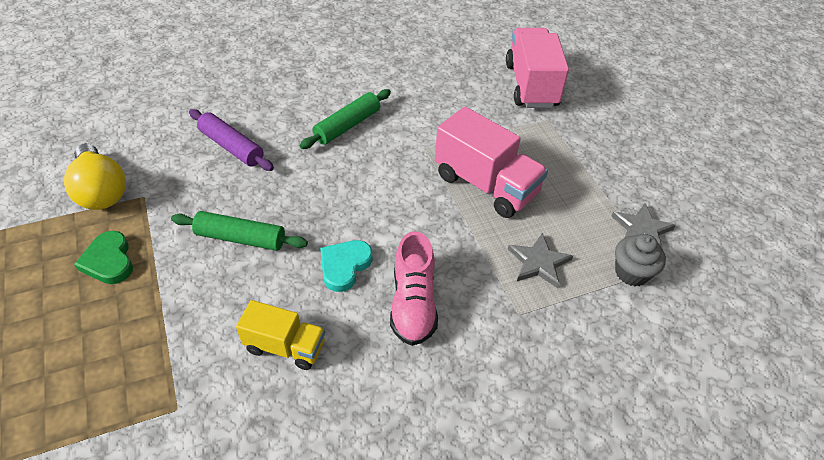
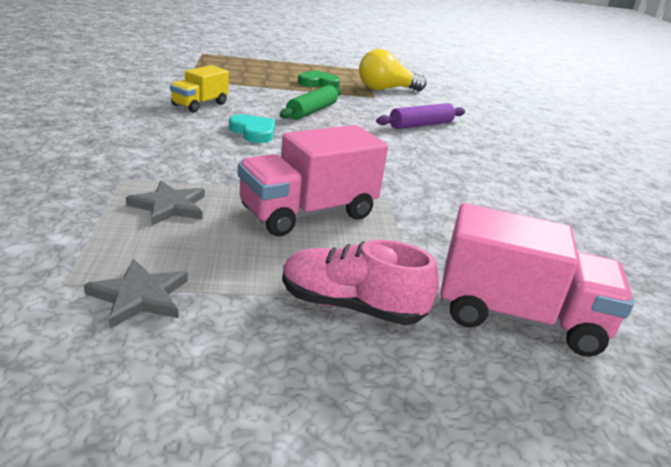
camera: 105 degrees right, 20 degrees down
(347, 125) = (439, 169): green rolling pin -> none
(413, 303) = (188, 144): pink shoe -> pink shoe (351, 306)
(631, 272) = (87, 257): grey cupcake -> none

